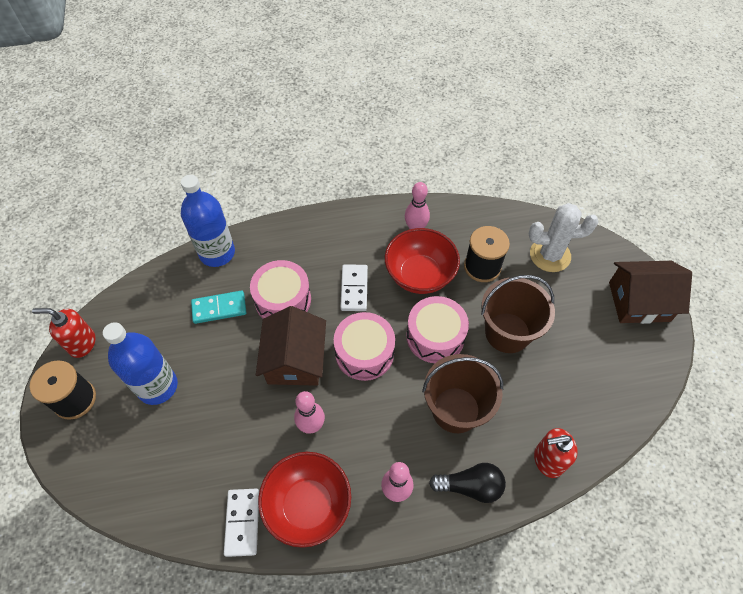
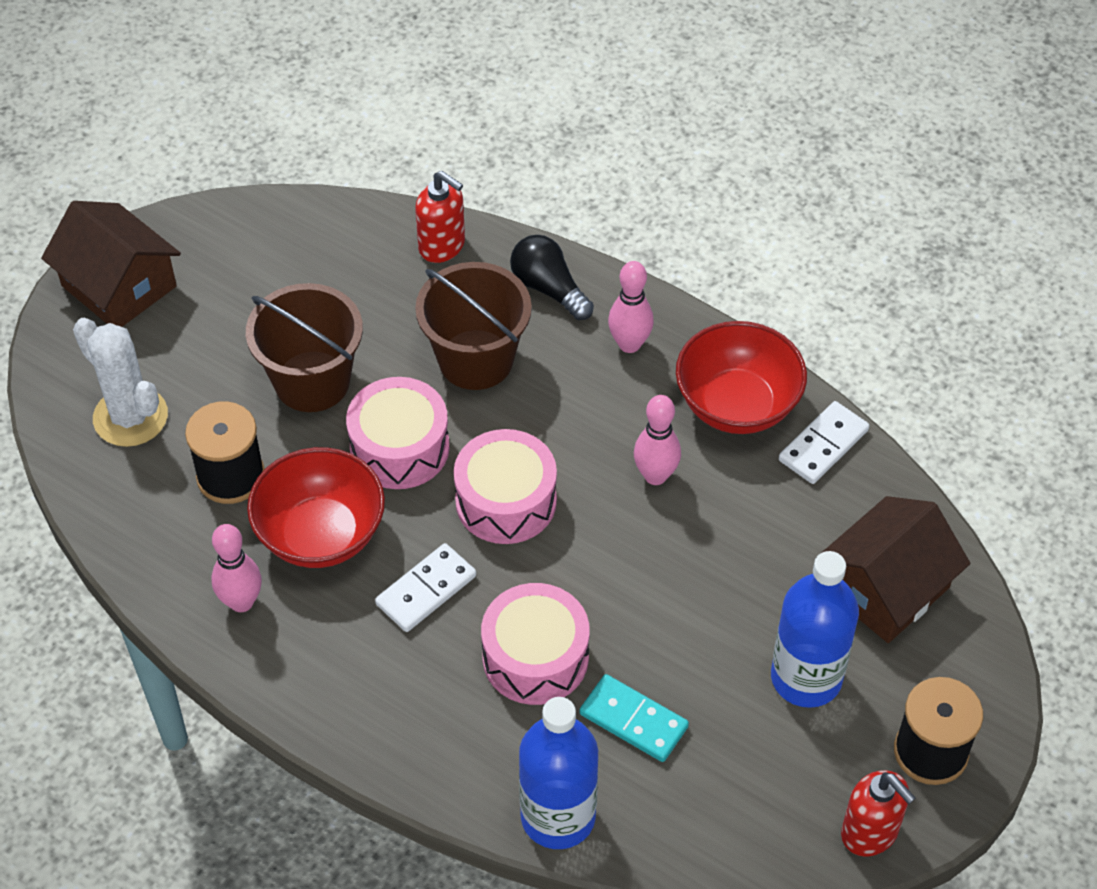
camera: 135 degrees left, 5 degrees down
(295, 359) = (599, 565): brown house -> brown house (885, 588)

